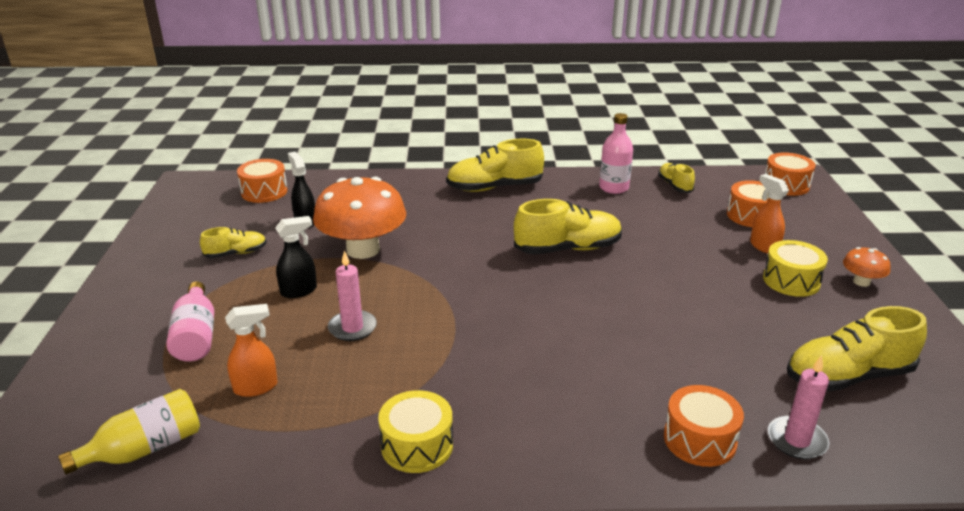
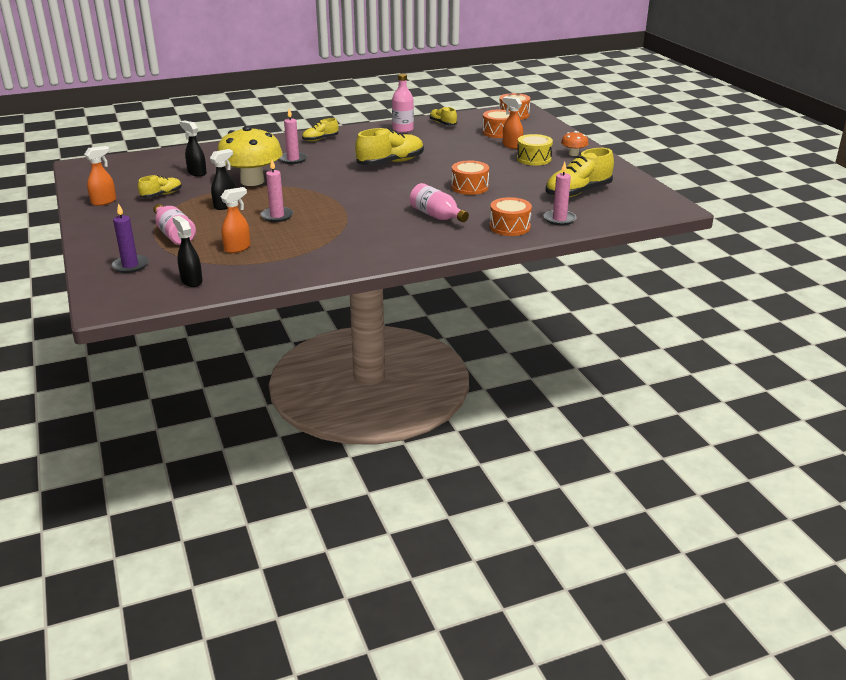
camera: 20 degrees left, 0 degrees up
(94, 390) = (130, 266): none -> purple candle
(145, 449) = (191, 281): yellow bottle -> black spray bottle
(162, 252) = (104, 202): none -> orange spray bottle
(264, 192) = (149, 162): orange drum -> orange drum (469, 187)
(363, 250) = (252, 181): orange mushroom -> yellow mushroom
(417, 445) = (356, 253): yellow drum -> none
(439, 218) = (293, 159): none -> pink candle
(494, 187) = (320, 139): yellow shoe -> yellow shoe, size x0.55
(586, 382) = (437, 216): none -> pink bottle

